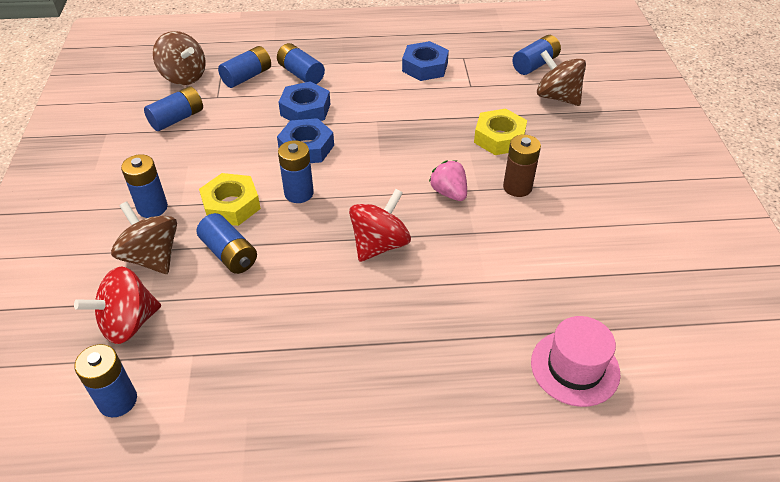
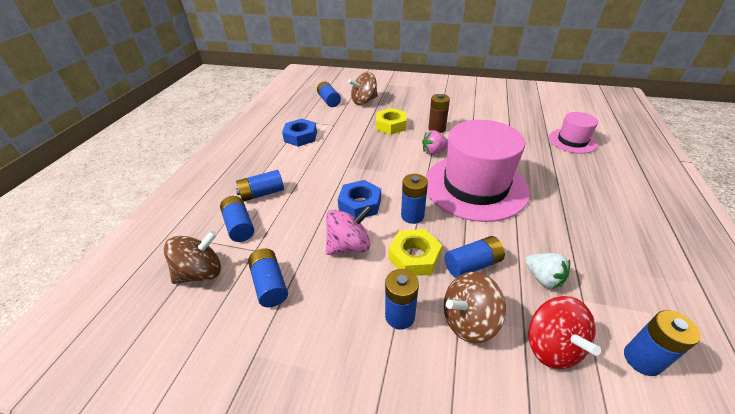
camera: 70 degrees left, 5 degrees down
(220, 318) = (543, 278): none -> white strawberry
(237, 155) = (349, 246): none -> pink spinning top
(305, 109) = (312, 198): blue nut -> none
(379, 244) = (475, 186): red spinning top -> pink hat

